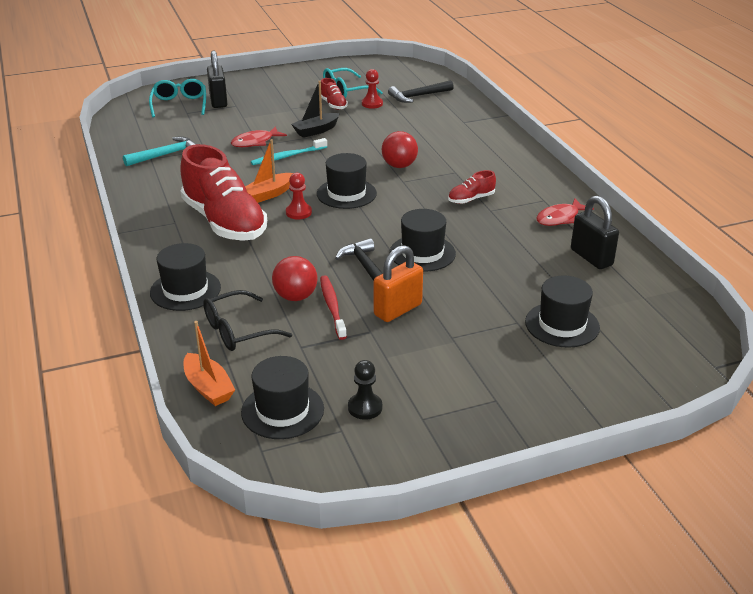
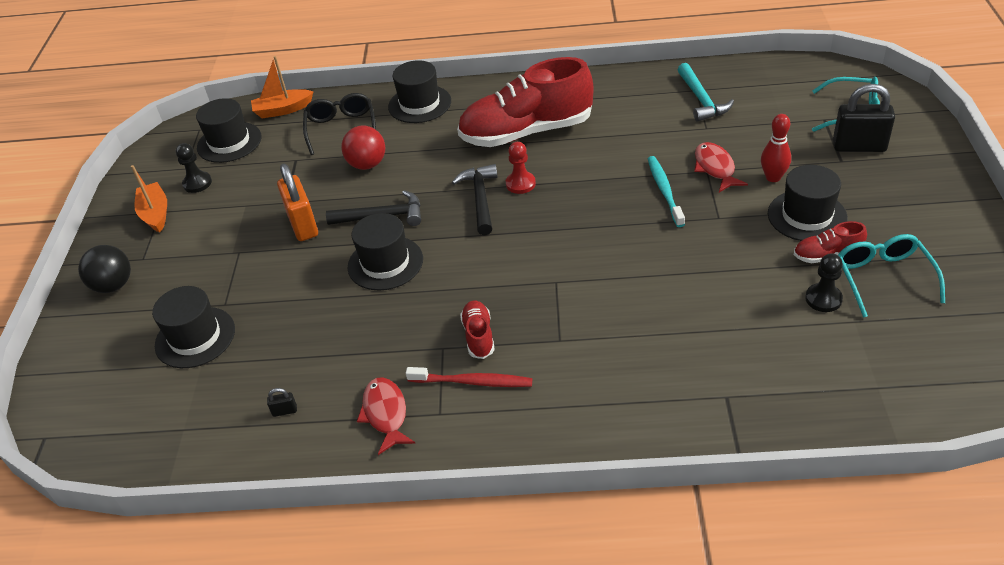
camera: 115 degrees right, 10 degrees up
(260, 123) = (773, 177): none -> red bowling pin
(269, 194) = (573, 167): orange boat -> orange boat (155, 214)
(316, 131) = (736, 225): black boat -> none
(332, 307) = (337, 184): red toothbrush -> red toothbrush (473, 382)
(346, 193) = (546, 226): black hat -> black hat (807, 216)
(372, 104) = (823, 299): red pawn -> black pawn
(399, 166) = (600, 287): red ball -> none
(418, 96) = (847, 363): black hammer -> black hammer (480, 199)
(541, 404) = (113, 285): none -> black ball
(591, 257) = (284, 411): black padlock -> black padlock, size x0.41

